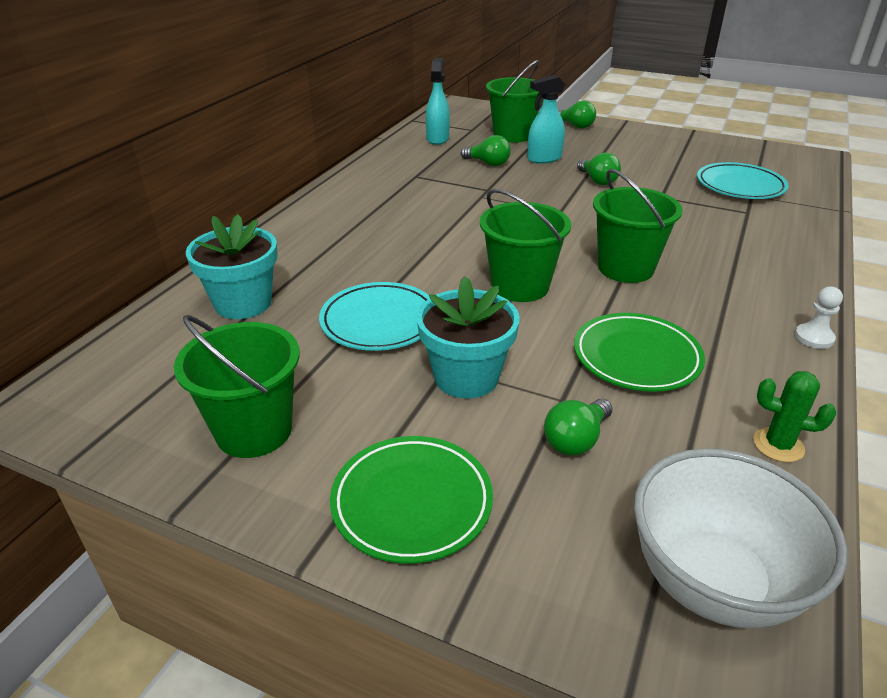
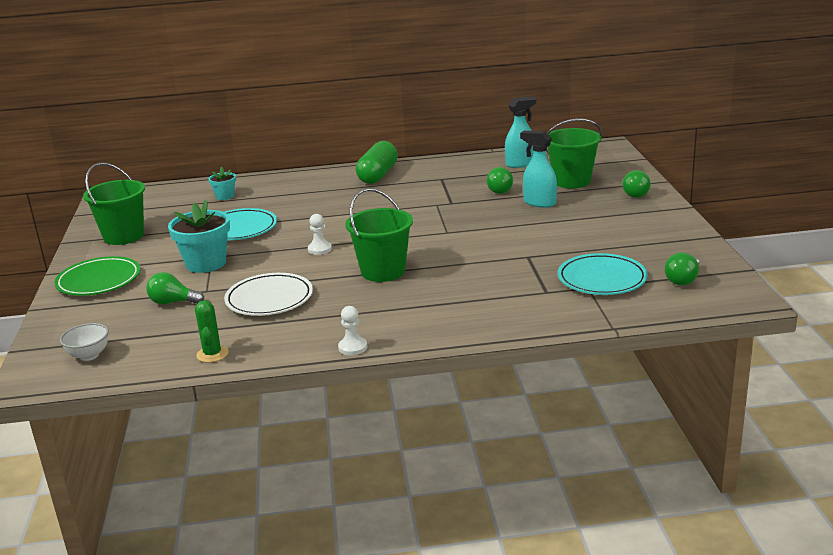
camera: 60 degrees right, 10 degrees down
(243, 303) = (225, 196): turquoise flower pot -> turquoise flower pot, size x0.53
(350, 199) = (378, 175): none -> green capsule
(520, 286) = (319, 249): green bucket -> white pawn
(597, 181) = (524, 229): green light bulb -> green light bulb (683, 280)
(636, 357) = (269, 299): green plate -> white plate
(713, 582) = (89, 355): white bowl -> white bowl, size x0.48

